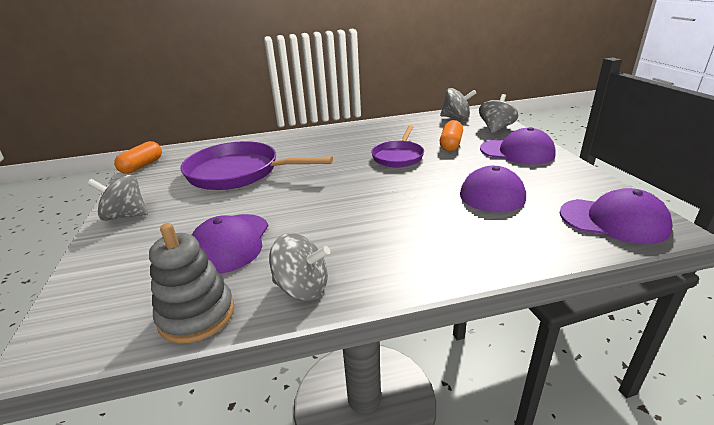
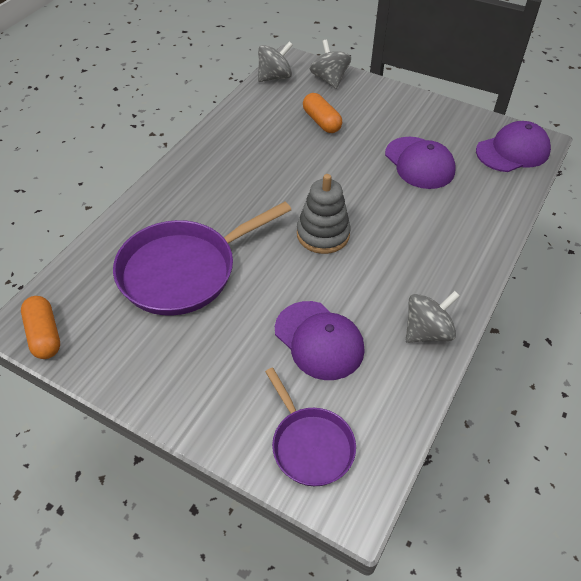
camera: 50 degrees left, 20 degrees up
(126, 216) = (170, 391): grey spinning top -> none
(197, 315) = (400, 402): grey stacking toy -> grey stacking toy (323, 234)
(398, 156) = (300, 162): purple pan -> purple pan (310, 445)
(517, 152) = (382, 105): purple cap -> none

